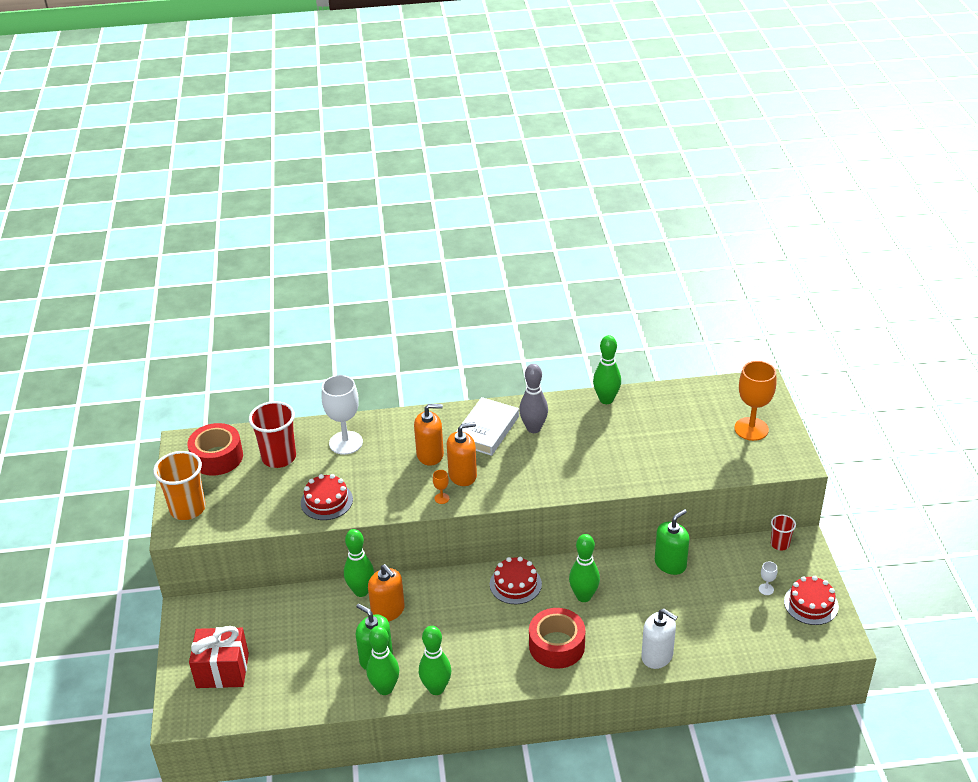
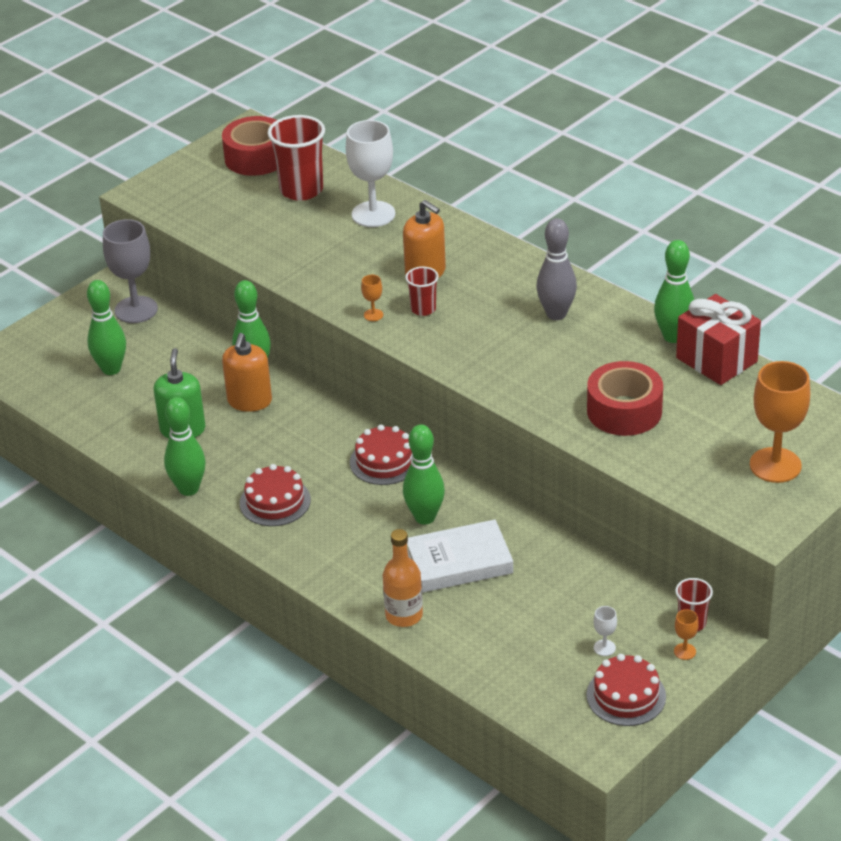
camera: 50 degrees right, 0 degrees up
(187, 509) = (172, 183): orange cup -> none
(222, 670) = (66, 350): red gift -> red gift (716, 360)
(228, 612) = (136, 310): none -> grey goblet
(326, 501) = (280, 251): red cake -> red cake (275, 501)
(385, 688) = (152, 457): green bowling pin -> green bowling pin (111, 369)
(462, 475) = (423, 309): orange soap dispenser -> red cup
(486, 430) = (510, 286): white book -> white book (459, 562)
(556, 646) = (334, 536): red tape -> red tape (624, 411)
(657, 656) = (404, 615): white soap dispenser -> orange bottle
(670, 563) = (551, 554): green soap dispenser -> none
(798, 560) = (684, 651): none -> orange goblet

